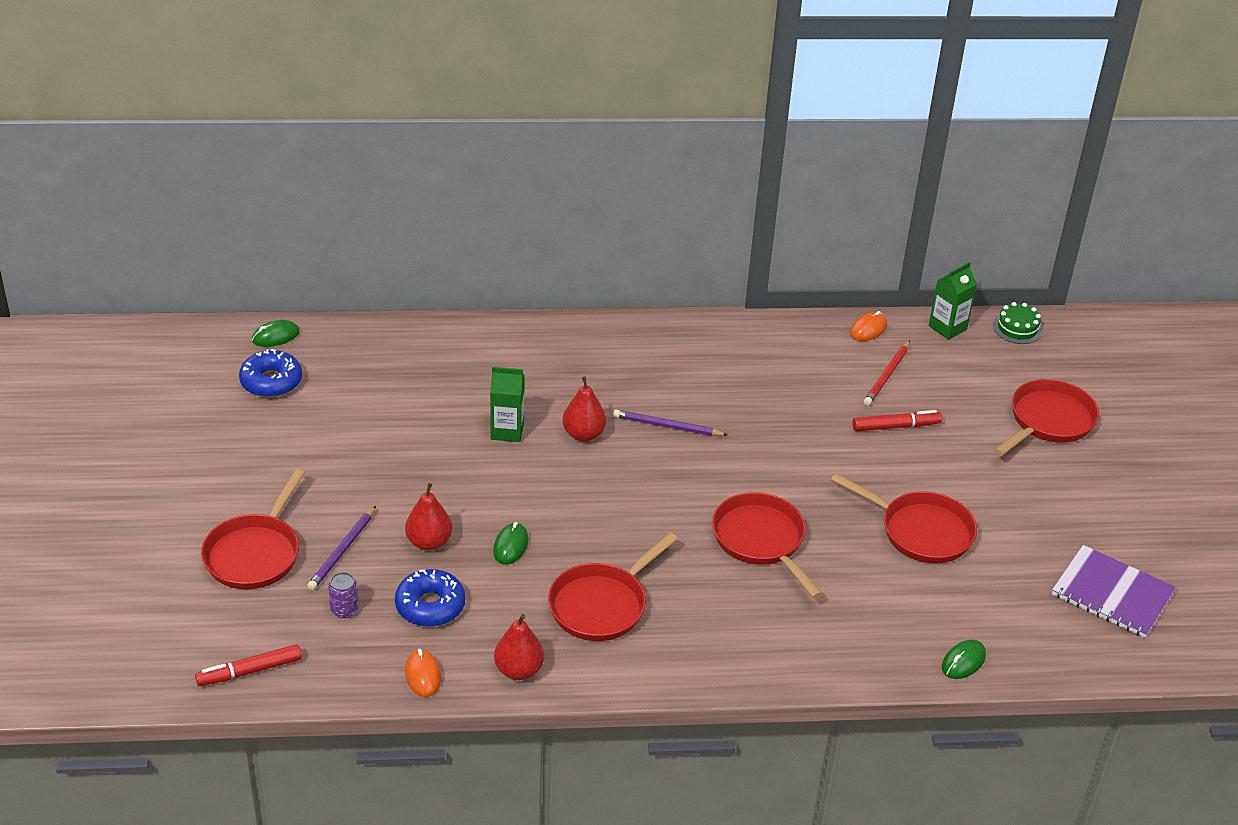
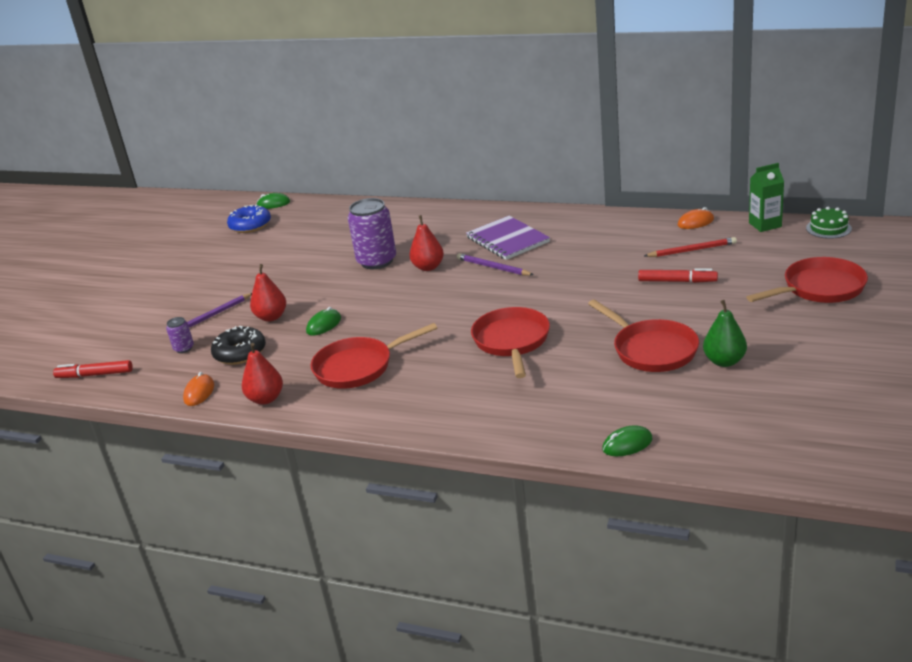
camera: 30 degrees right, 10 degrees down
(255, 553) = (158, 312): red pan -> none
(430, 606) = (240, 353): blue donut -> black donut
(507, 431) = (377, 261): green carton -> purple can
(887, 376) = (692, 250): red pencil -> red pencil turned 150 degrees counterclockwise
(1002, 537) = (724, 361): none -> green pear
(1112, 594) = (806, 414): purple notebook -> purple notebook (507, 240)

